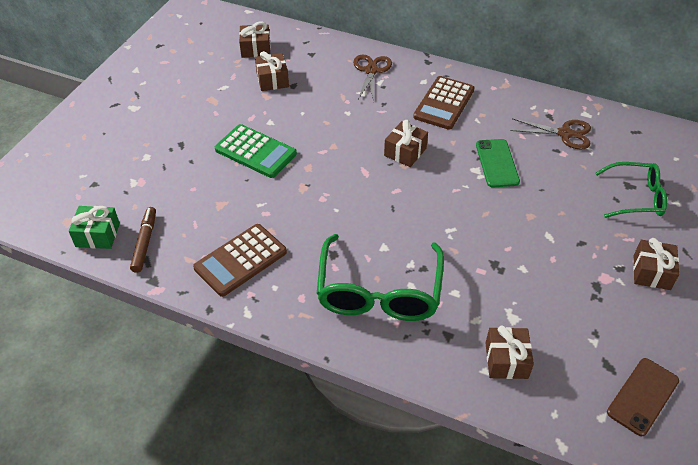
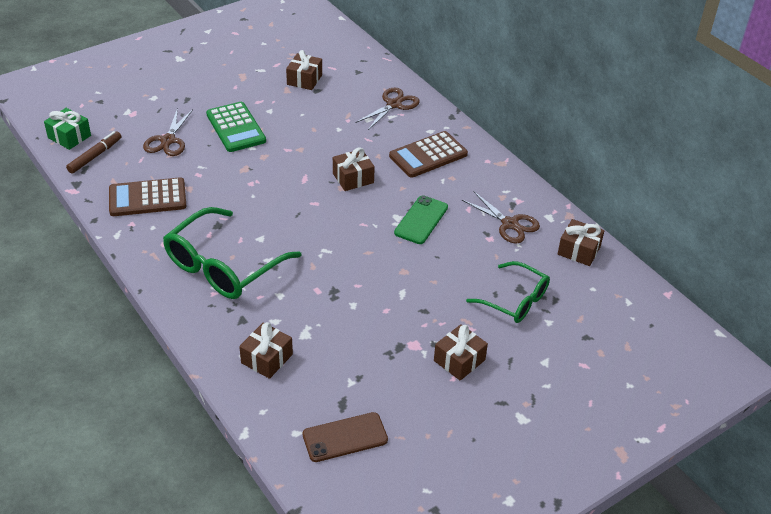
camera: 30 degrees right, 5 degrees down
(203, 193) = (168, 140): none -> brown scissors
(255, 49) = (316, 50): brown gift -> brown gift (579, 250)

